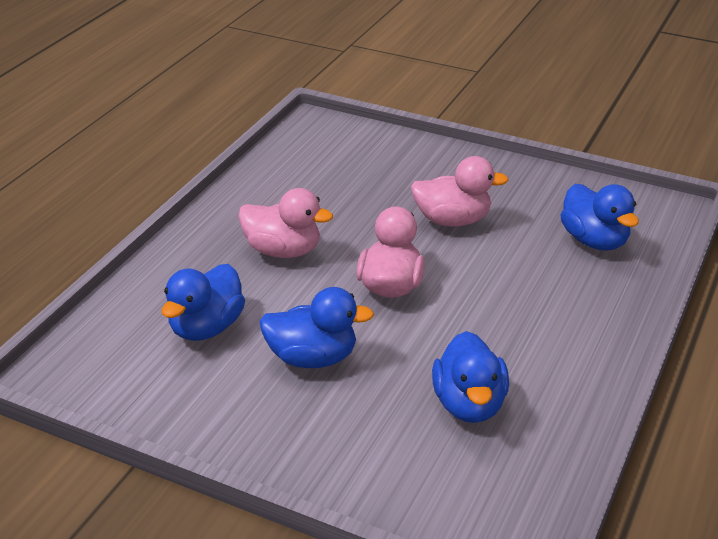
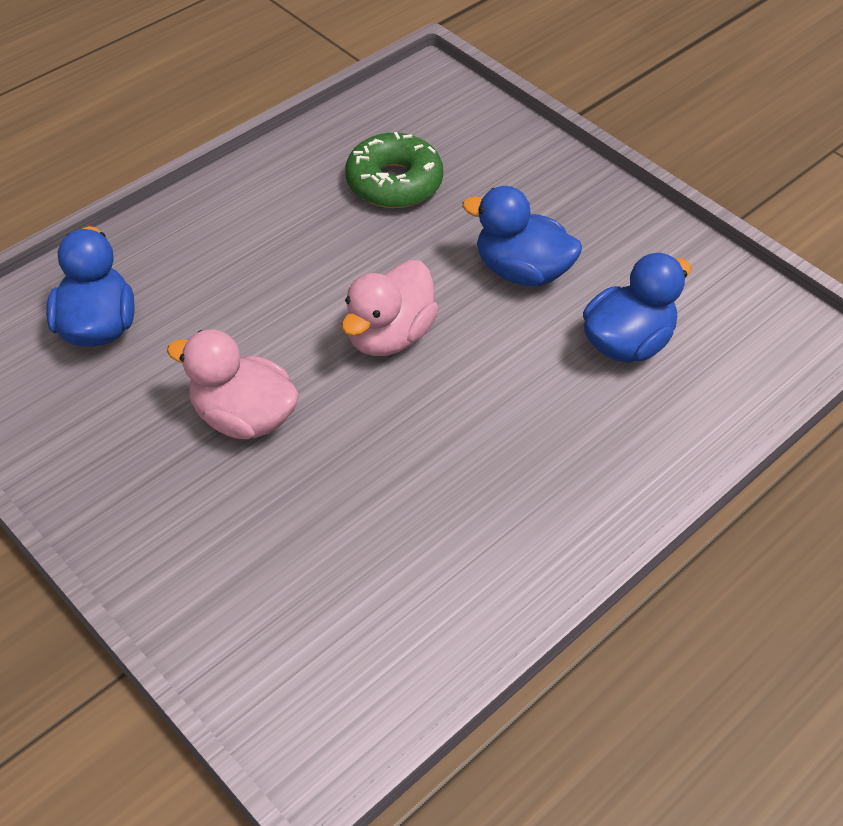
camera: 160 degrees left, 15 degrees up
(283, 251) = (496, 434): pink duck -> none
(469, 404) = (394, 182): blue duck -> green donut

